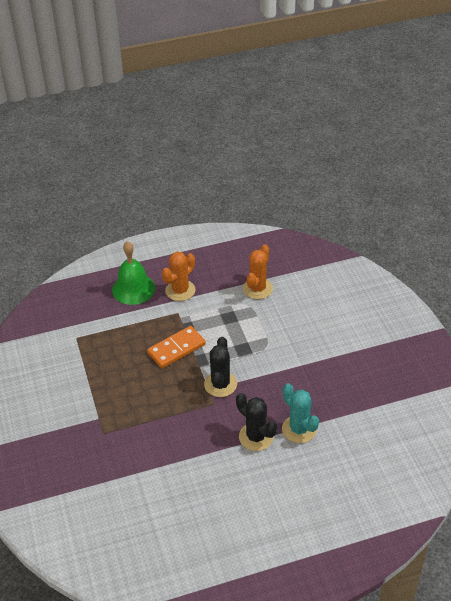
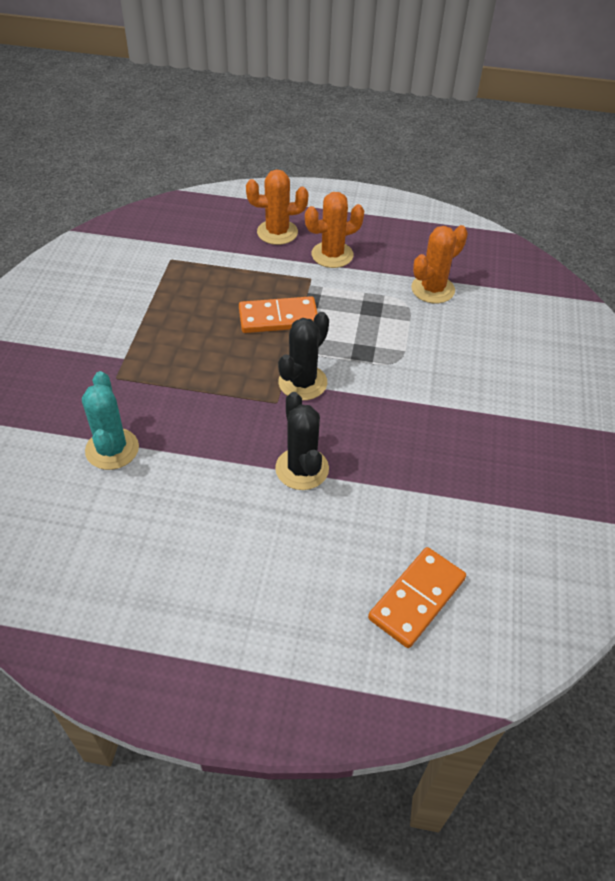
camera: 25 degrees right, 5 degrees up
(133, 289) = (277, 232): green bell -> orange cactus
(299, 429) = (368, 486): turquoise cactus -> turquoise cactus (112, 449)
(363, 478) = (417, 599): none -> orange domino

